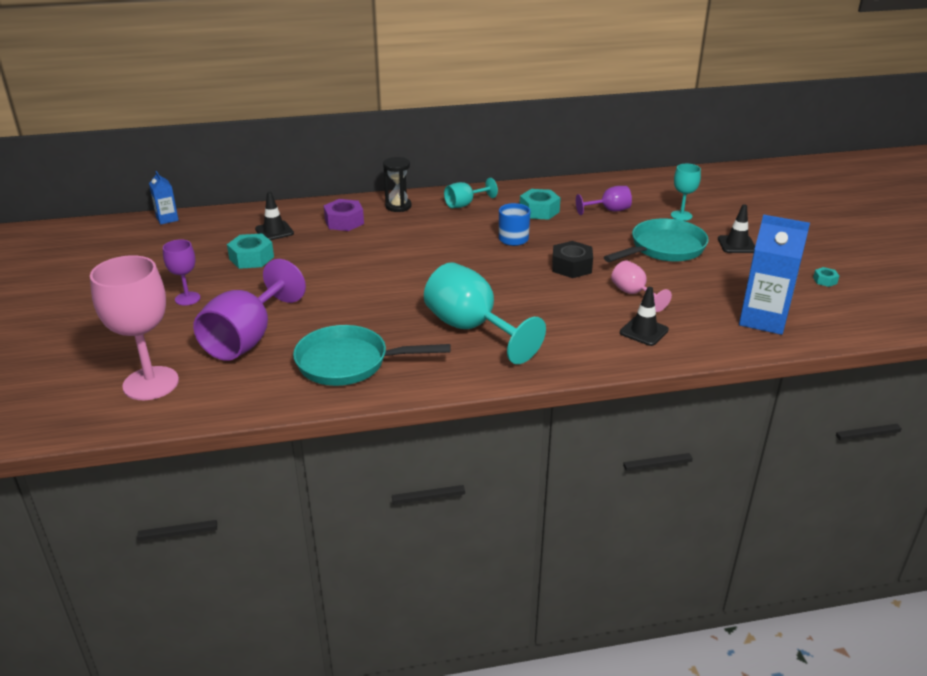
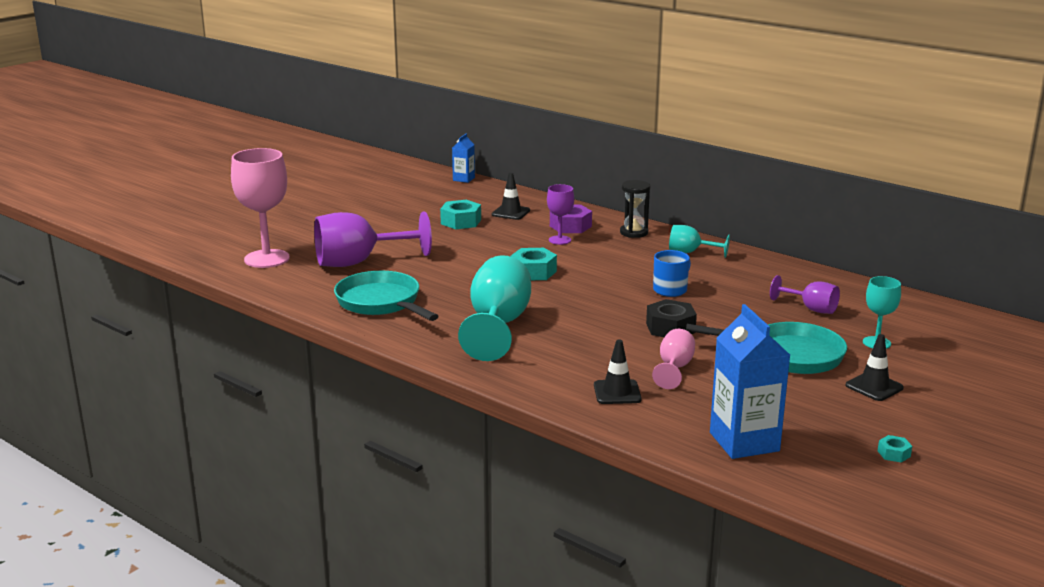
camera: 50 degrees right, 10 degrees down
(187, 298) = (376, 227): purple goblet -> purple goblet (560, 240)
(539, 211) = (743, 282): turquoise nut -> turquoise nut (533, 272)

